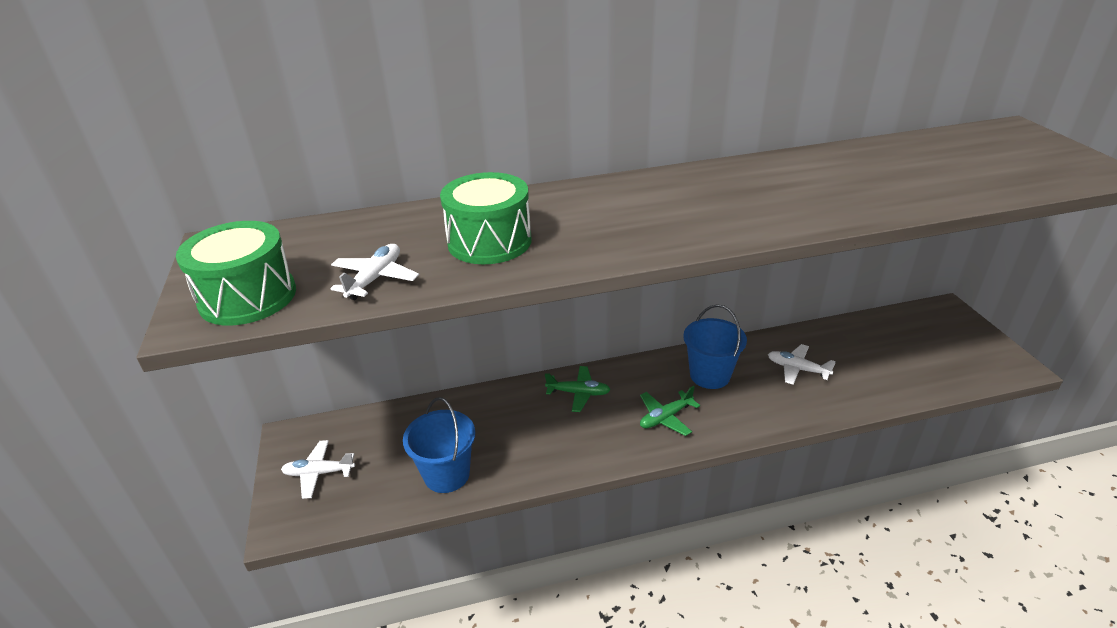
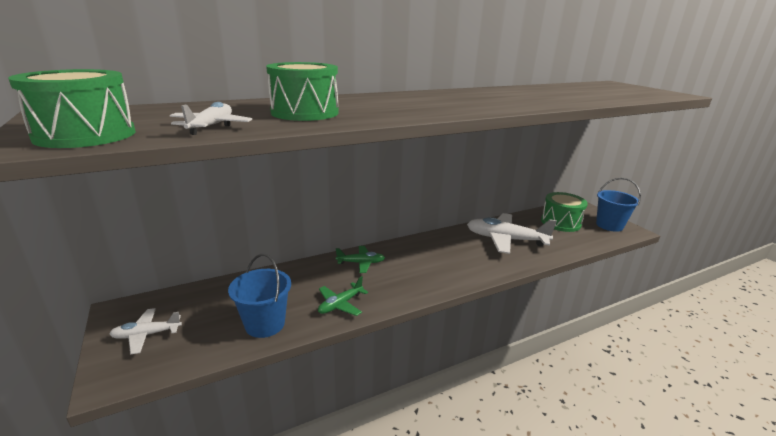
camera: 15 degrees left, 10 degrees down
(665, 417) = (428, 272): green plane -> green plane (340, 304)
(710, 375) = (450, 246): blue bucket -> blue bucket (609, 225)
(797, 369) = (506, 239): white plane -> white plane, size x1.90
(899, 342) = (560, 222): none -> green drum

